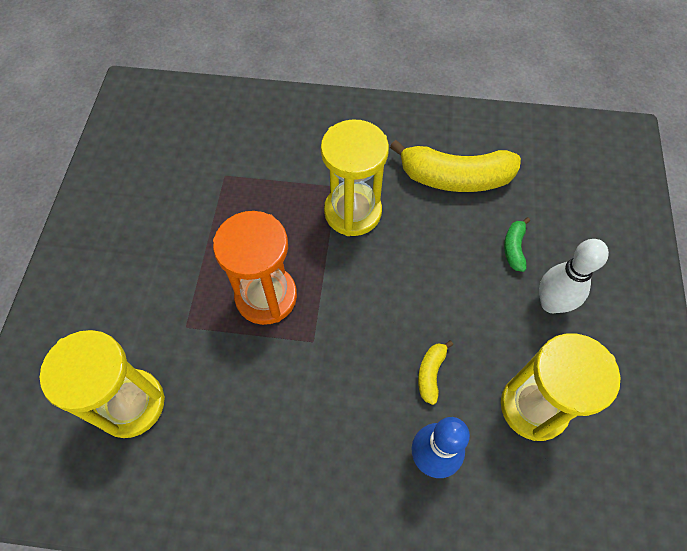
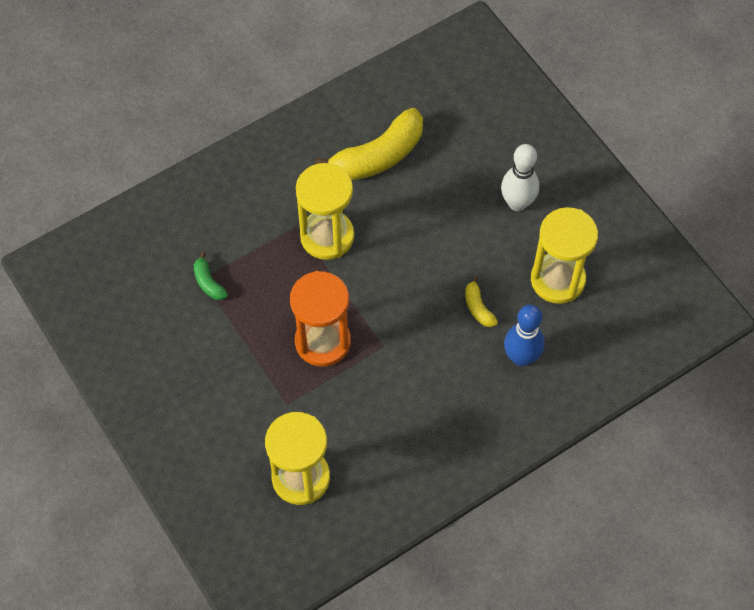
camera: 40 degrees left, 0 degrees up
(514, 248) = (463, 181): green banana -> green banana (208, 282)

